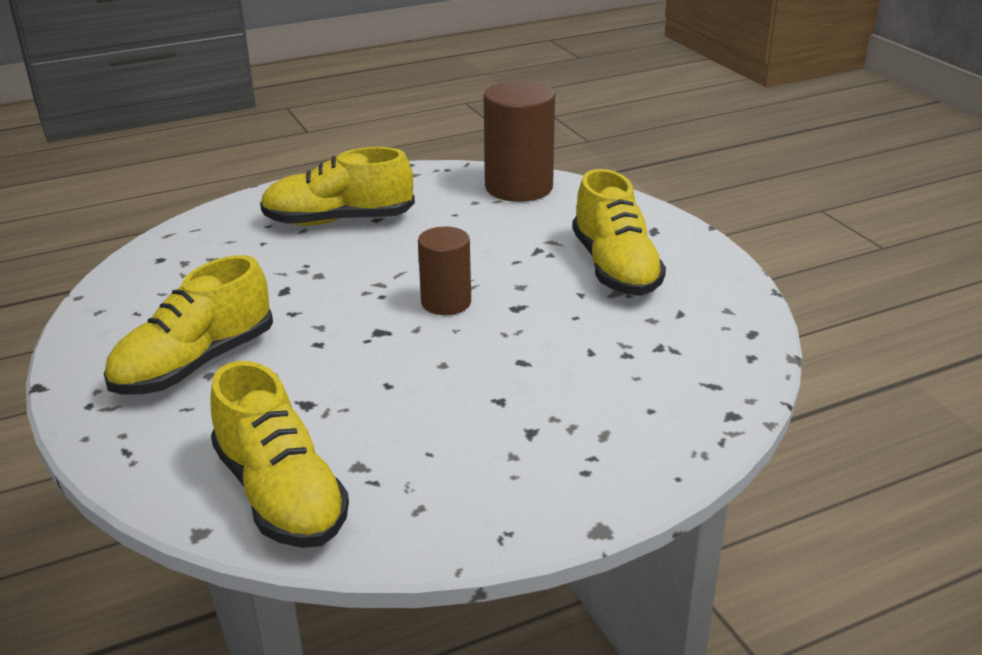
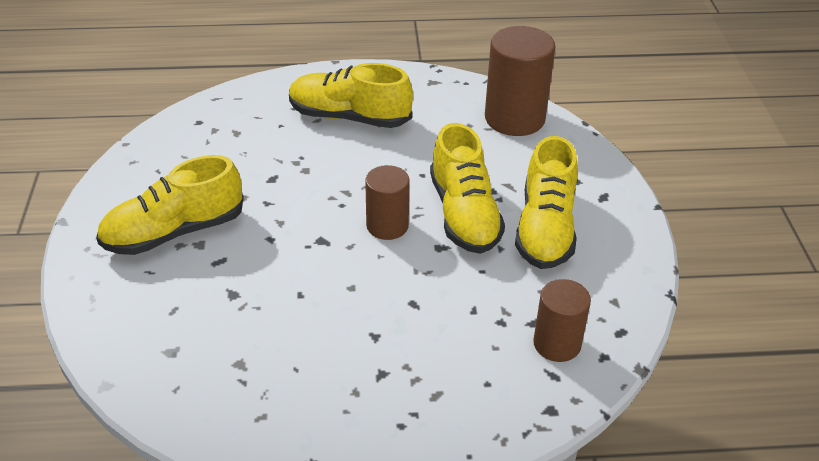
camera: 20 degrees right, 10 degrees up
(280, 494) = (174, 371): yellow shoe -> yellow shoe (464, 214)
(697, 358) = (557, 344): none -> brown cylinder

